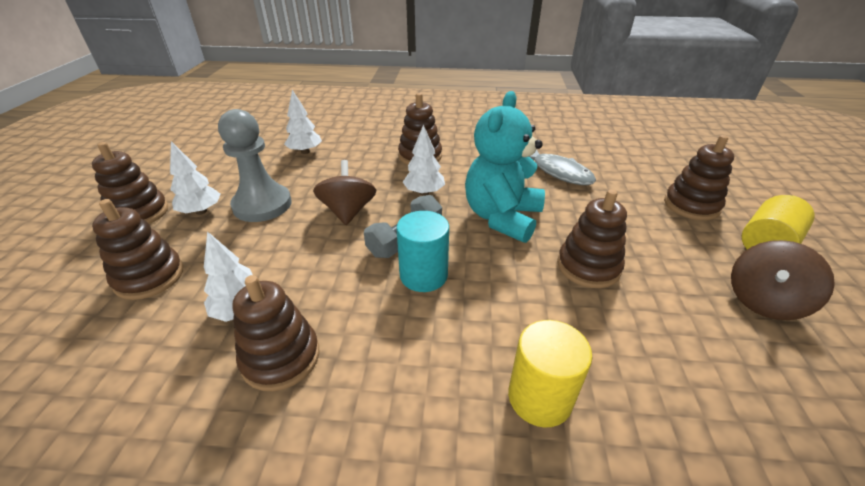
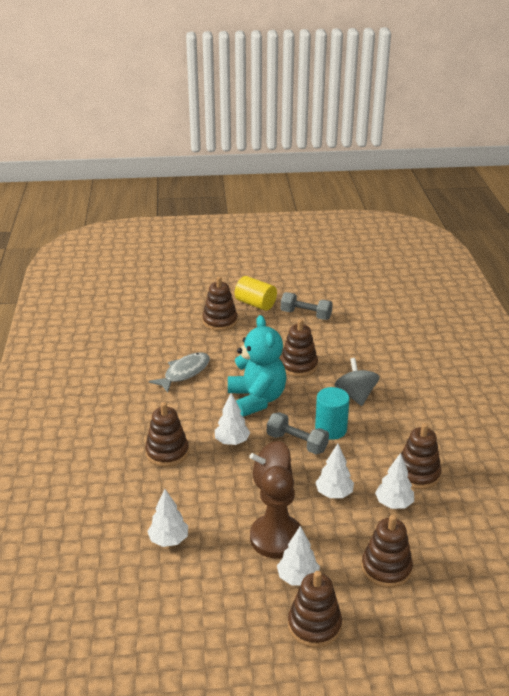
camera: 100 degrees left, 5 degrees down
(262, 205) = (276, 538): grey pawn -> brown pawn
(297, 256) = (334, 493): none -> white tree
(502, 217) = (256, 399): turquoise teddy bear -> turquoise teddy bear turned 120 degrees counterclockwise
(505, 322) = (356, 395): none -> grey spinning top
(539, 397) = (397, 384): yellow cylinder -> none
(763, 301) = (306, 315): brown spinning top -> grey dumbbell

